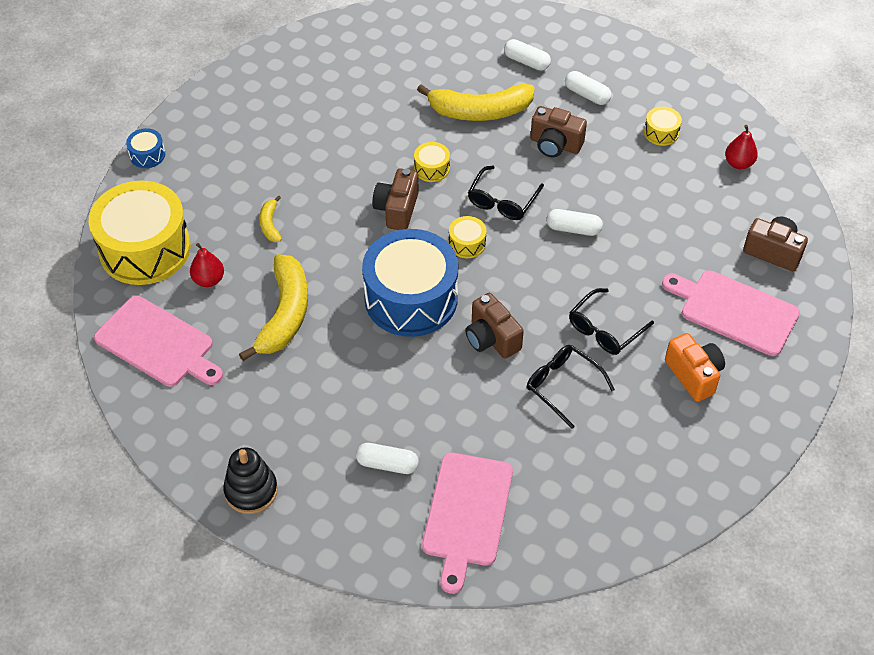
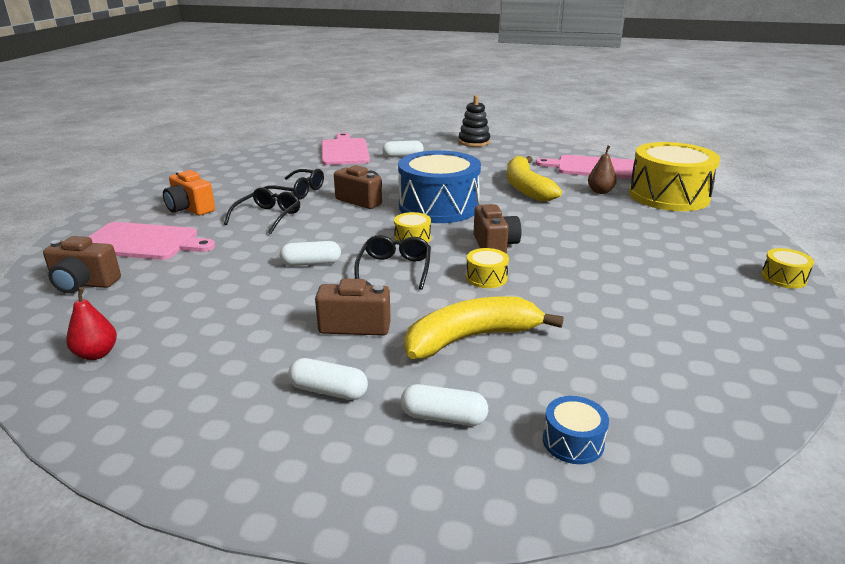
camera: 160 degrees right, 25 degrees down
(147, 155) = (761, 238): blue drum -> blue drum (573, 442)
(209, 280) = (600, 191): red pear -> brown pear
(270, 224) = (594, 220): yellow banana -> none
(661, 132) = (208, 366): yellow drum -> yellow drum (783, 278)

